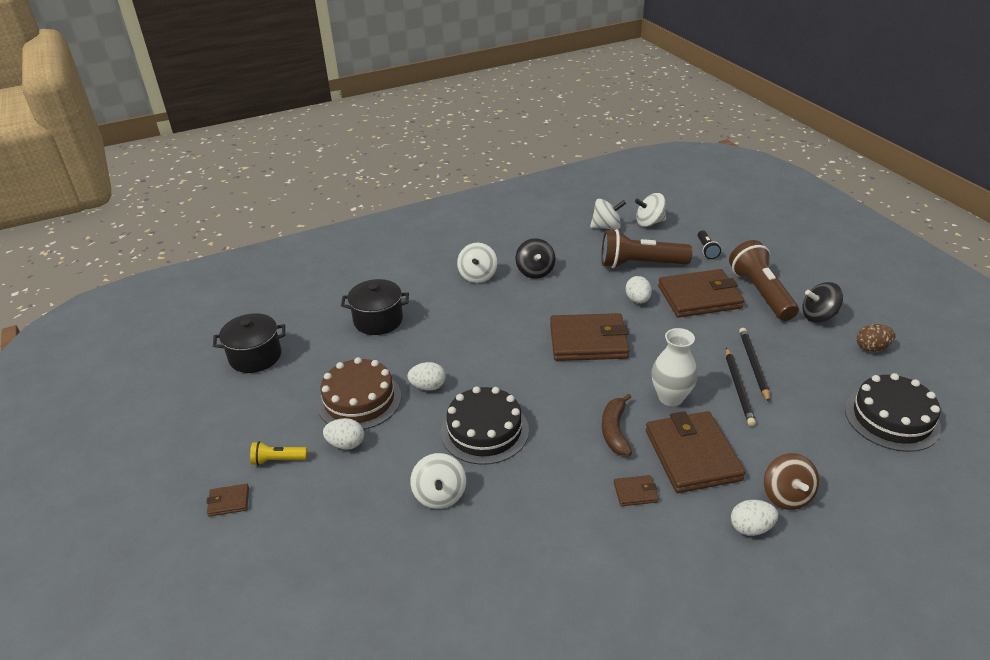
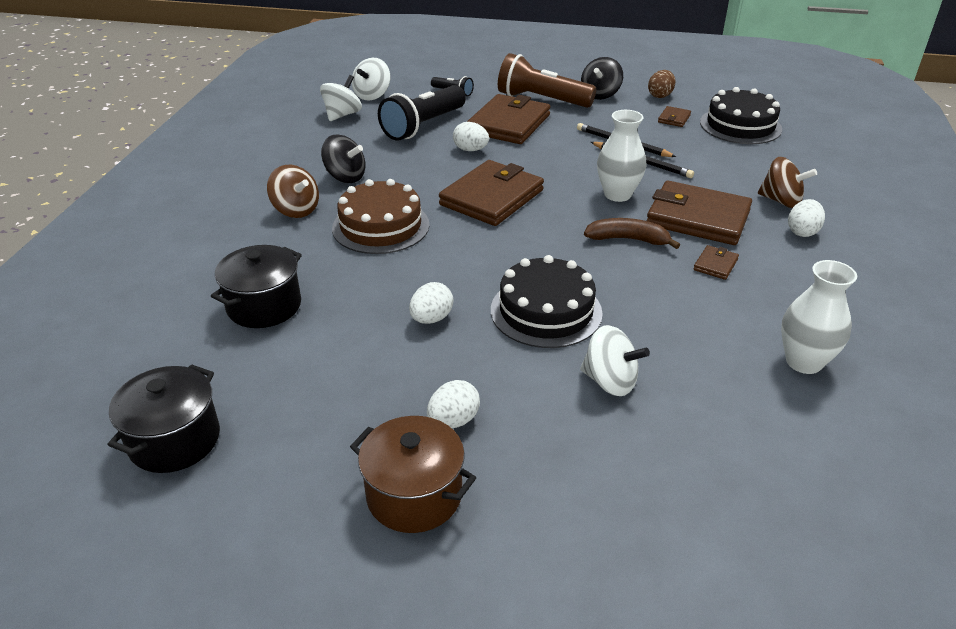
camera: 55 degrees left, 0 degrees up
(229, 501) = (442, 578): brown wallet -> brown wallet (674, 118)
(278, 460) = (414, 495): yellow flashlight -> brown pot
(359, 400) = (388, 379): brown cake -> brown cake (381, 226)
(478, 276) = (296, 210): white spinning top -> brown spinning top
(558, 593) = (803, 362): none -> white vase
(615, 430) = (628, 239): brown banana -> brown banana turned 150 degrees clockwise
(640, 264) = (423, 126): brown flashlight -> black flashlight

